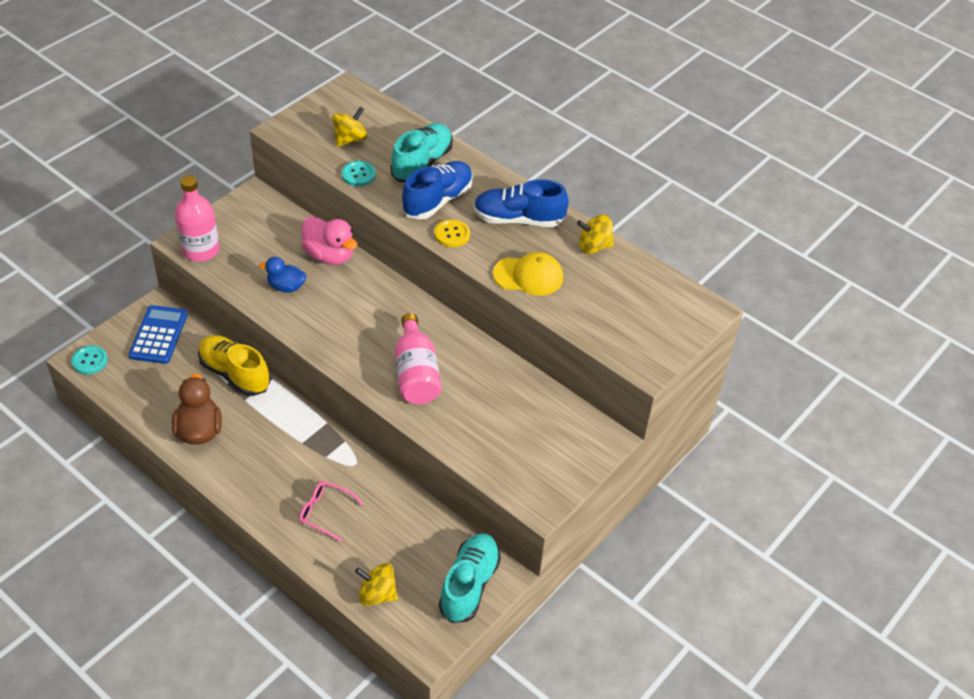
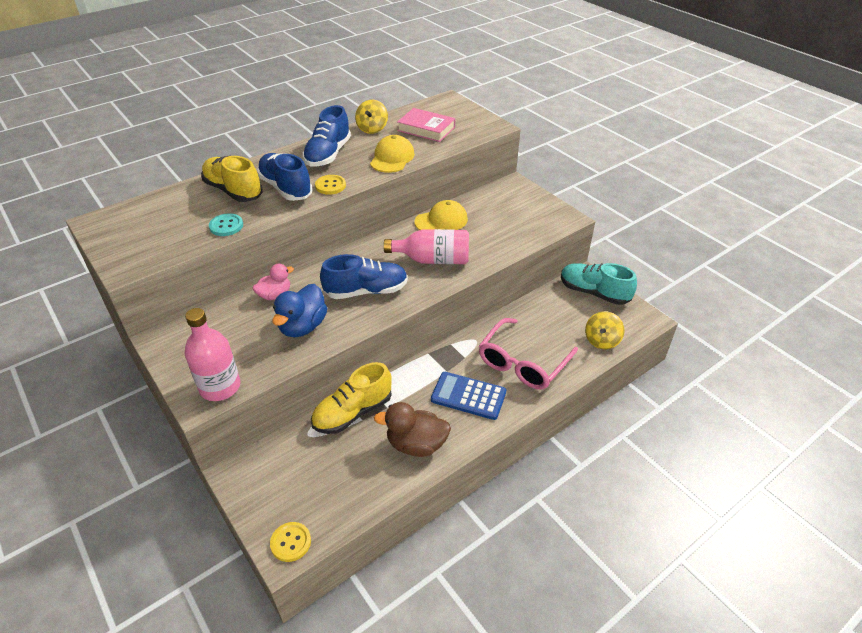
camera: 75 degrees left, 5 degrees down
(90, 361) = (290, 542): turquoise button -> yellow button
(158, 335) = (277, 473): blue calculator -> blue calculator (468, 396)
(286, 287) = (302, 326): blue duck -> blue duck, size x1.52
(325, 513) = (523, 363): pink glasses -> pink glasses, size x1.83
(329, 255) = (275, 295): pink duck -> pink duck, size x0.66
(348, 325) = (366, 291): none -> blue shoe
(350, 139) = (172, 226): yellow spinning top -> none
(422, 163) = (233, 191): turquoise shoe -> yellow shoe
(496, 371) = (441, 220): none -> yellow cap
(613, 298) = (426, 129): none -> pink book

